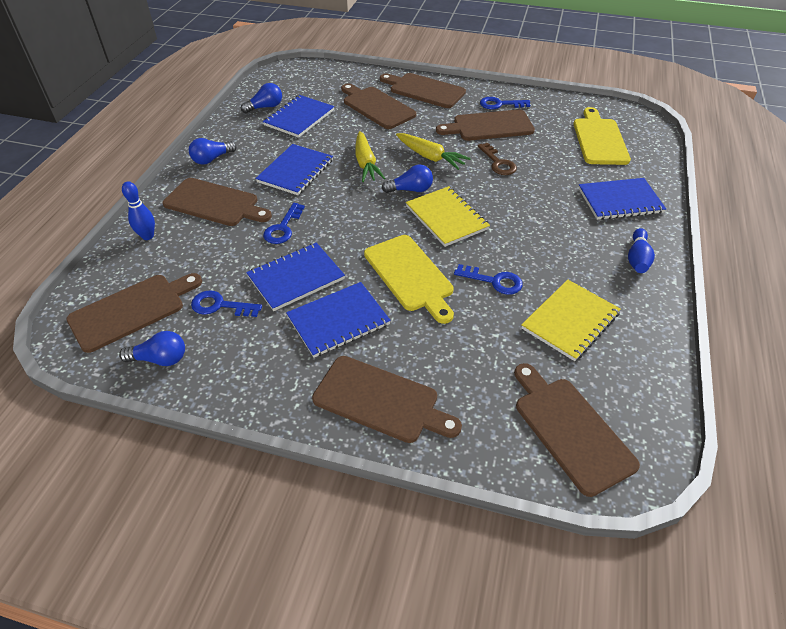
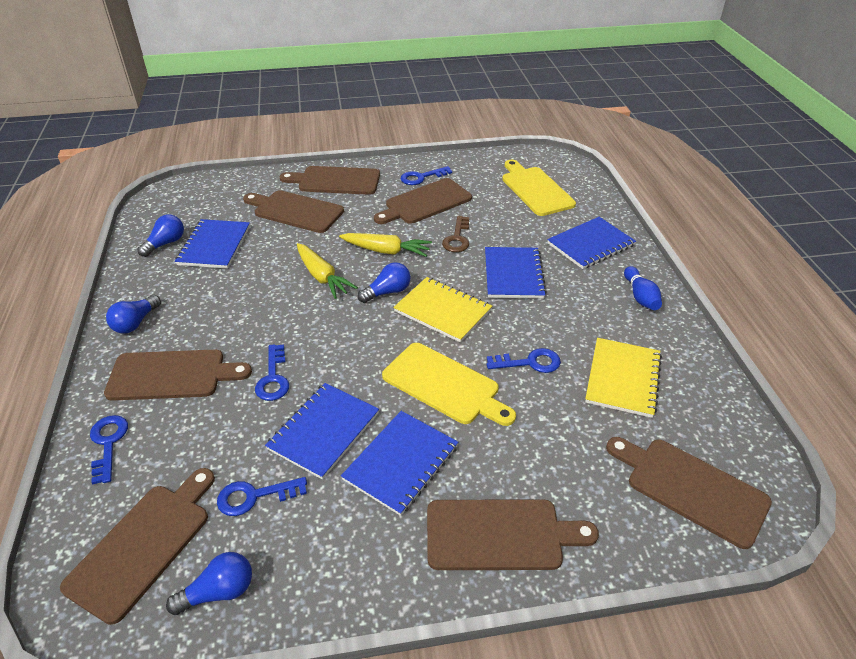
camera: 25 degrees left, 5 degrees down
(147, 236) = (108, 443): blue bowling pin -> blue key
(295, 171) = (247, 308): blue notebook -> blue notebook (513, 274)
(498, 163) = (457, 238): brown key -> brown key turned 60 degrees clockwise

